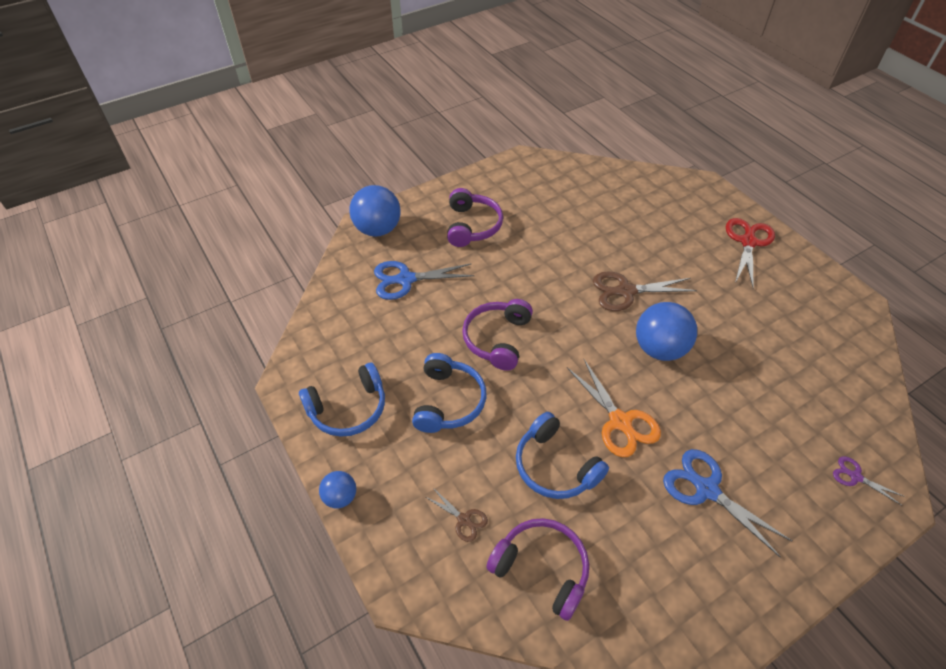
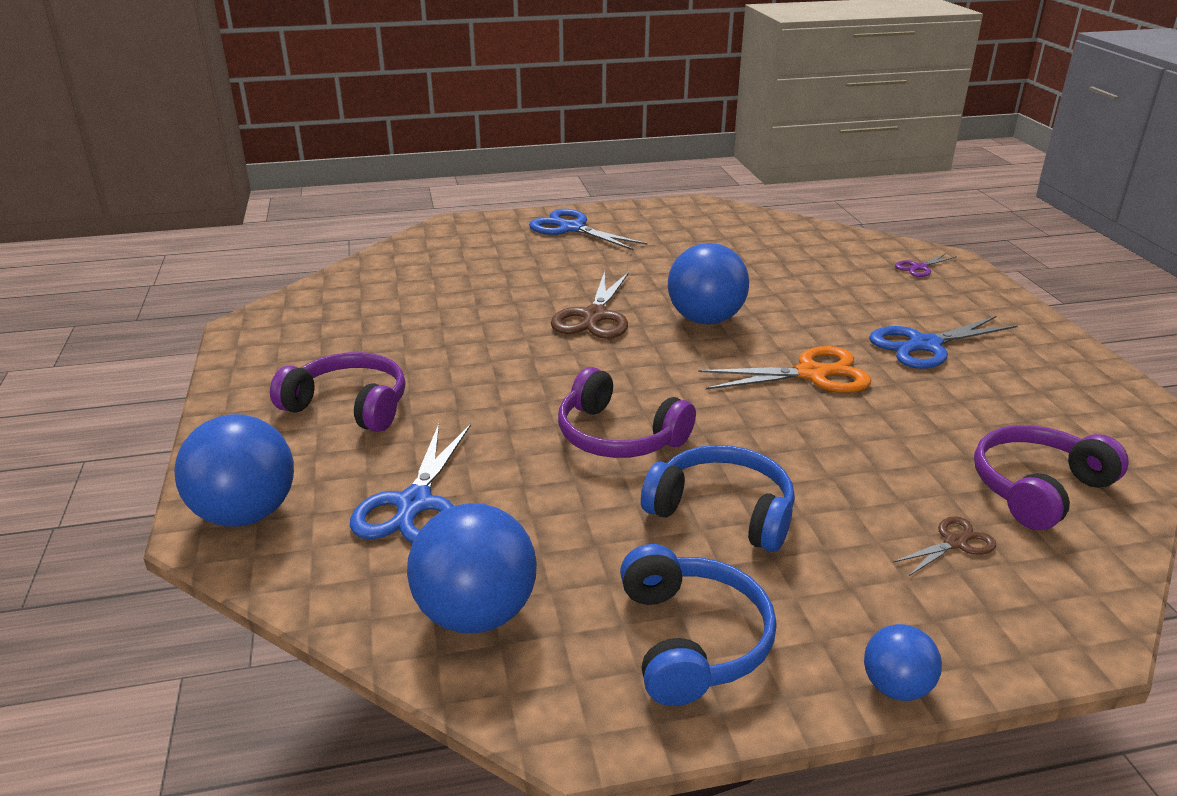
camera: 70 degrees left, 20 degrees down
(341, 327) = (476, 614): none -> blue ball
(555, 466) = (872, 439): blue headphones -> none
(748, 242) = (571, 228): red scissors -> blue scissors

